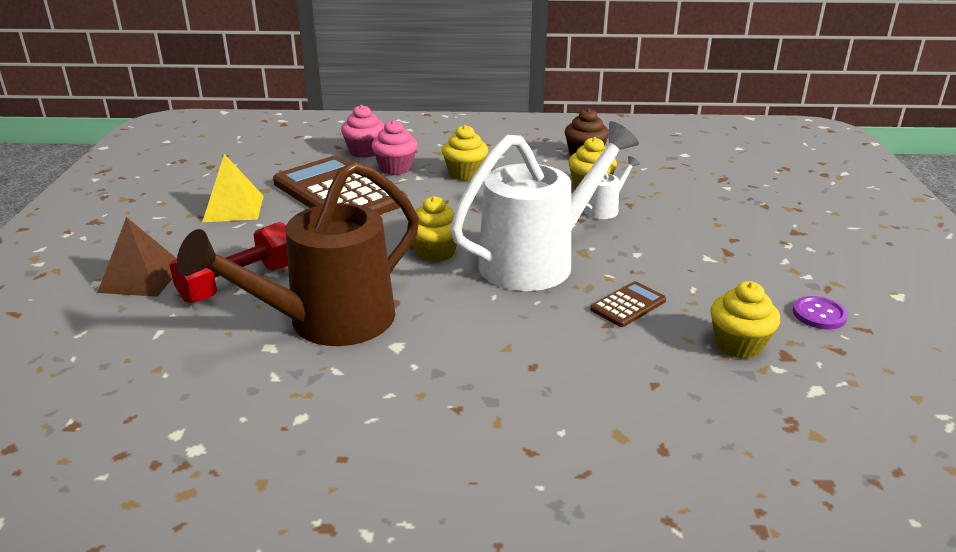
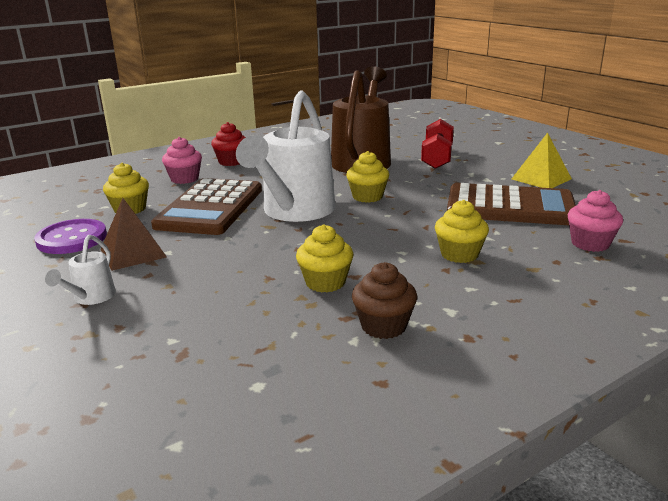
camera: 145 degrees right, 5 degrees down
(141, 278) = (485, 147): brown pyramid -> brown pyramid (133, 253)
(395, 168) = (524, 238): pink cupcake -> pink cupcake (184, 179)
(517, 416) = (231, 162): none -> red cupcake
(605, 209) = (287, 264): white watering can -> white watering can (91, 298)
(628, 305) = (210, 208): brown calculator -> brown calculator, size x2.36
(819, 314) = (72, 239): purple button -> purple button, size x1.70

